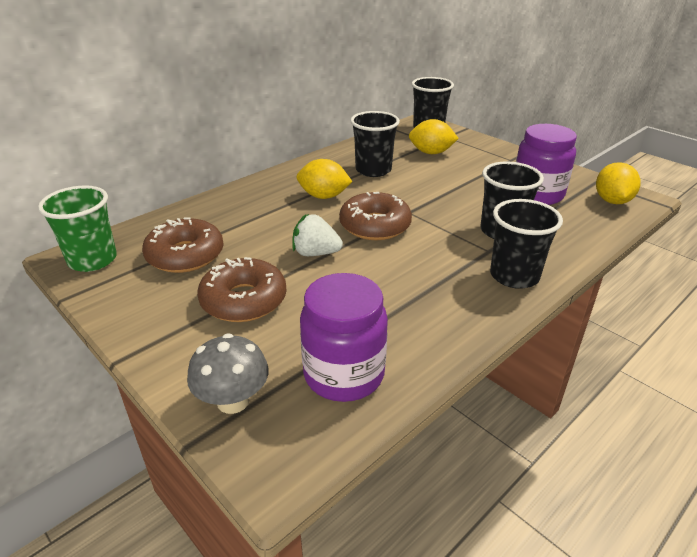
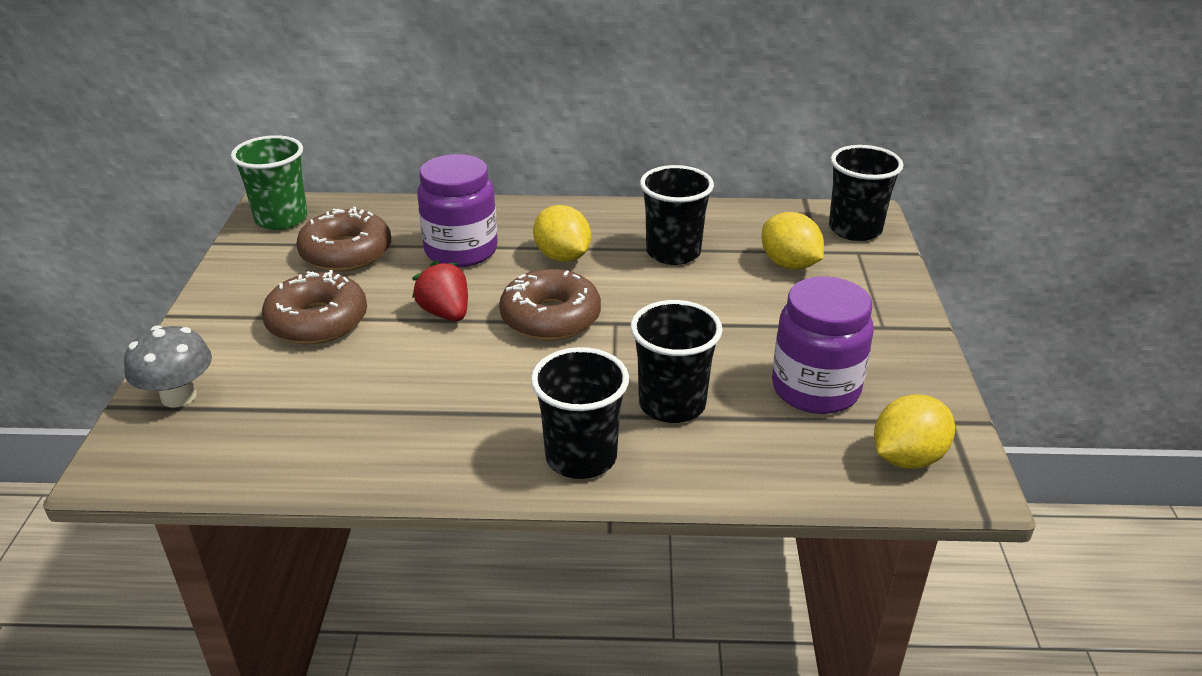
camera: 45 degrees right, 0 degrees up
(315, 253) = (445, 313): white strawberry -> red strawberry
(344, 374) = (273, 433): purple jar -> purple jar (461, 251)

